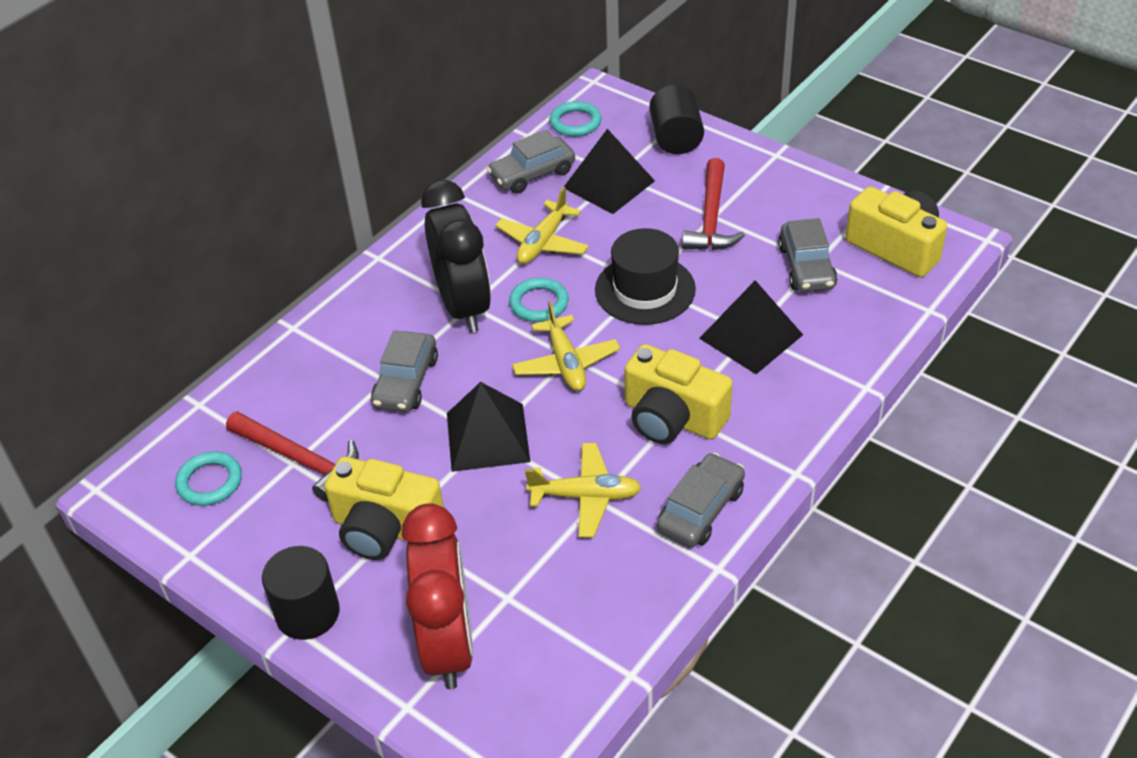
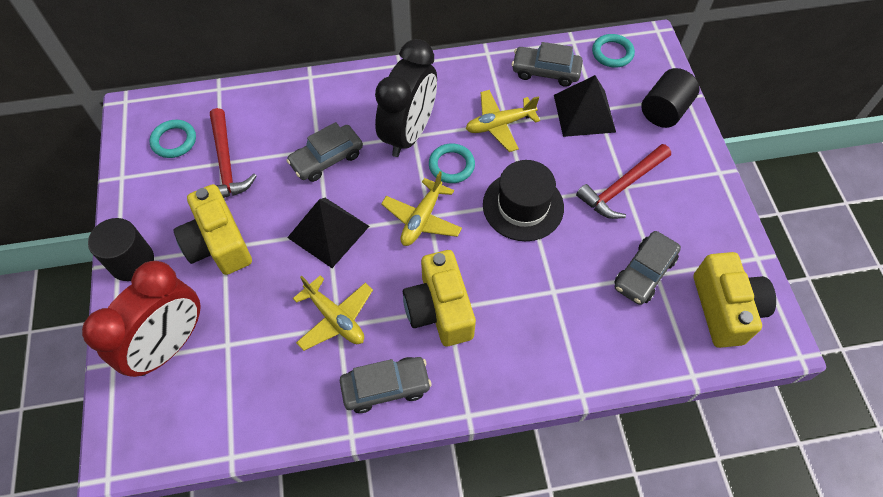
camera: 40 degrees right, 15 degrees up
(751, 336) = (550, 294): black pyramid -> none

